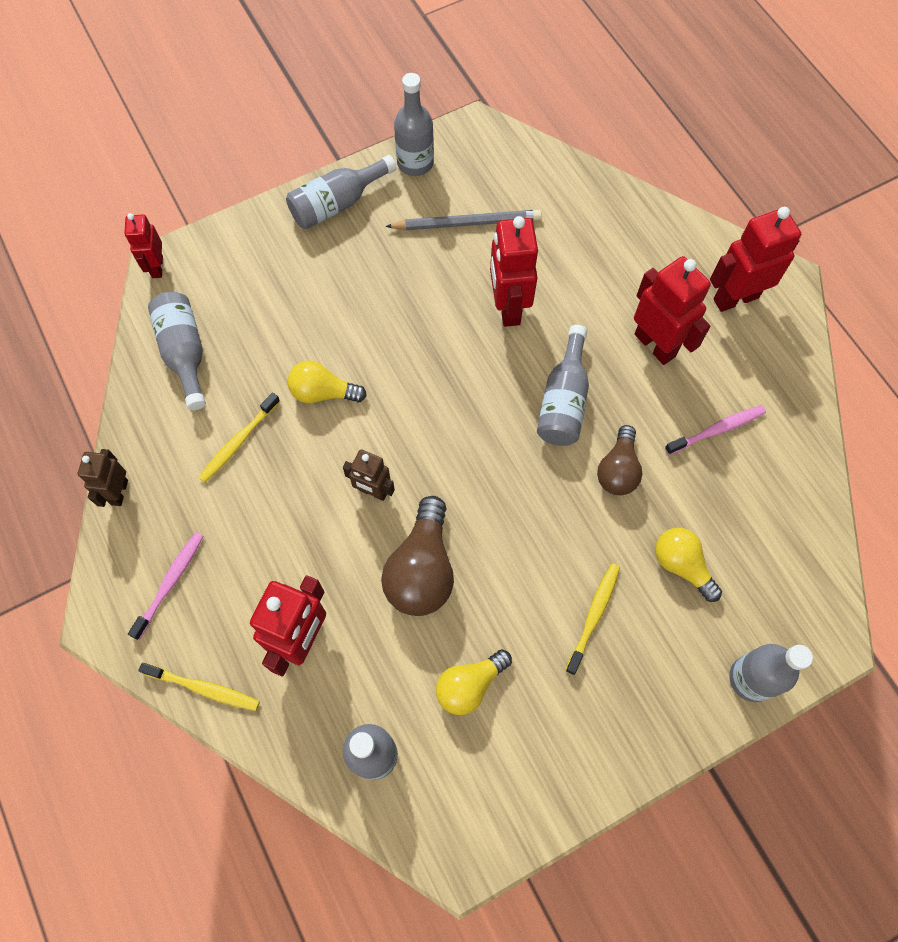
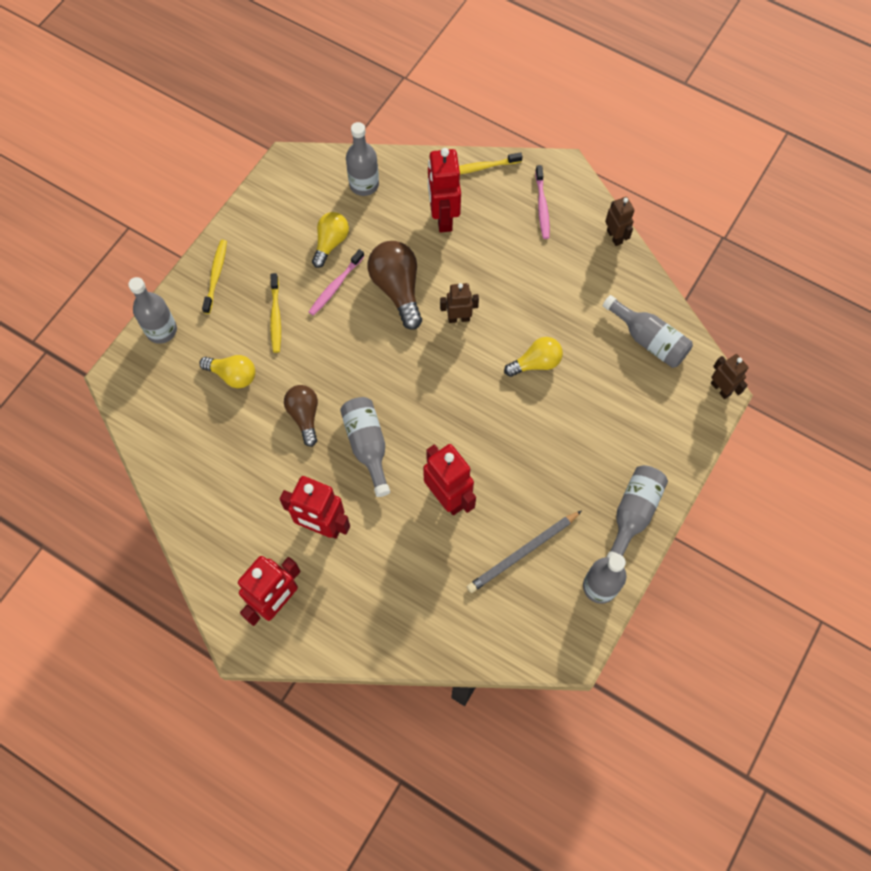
camera: 150 degrees right, 0 degrees up
(157, 267) = (720, 389): red robot -> brown robot
(238, 442) = (566, 303): yellow toothbrush -> yellow toothbrush (216, 275)
(717, 430) = (247, 482): pink toothbrush -> pink toothbrush (335, 286)

